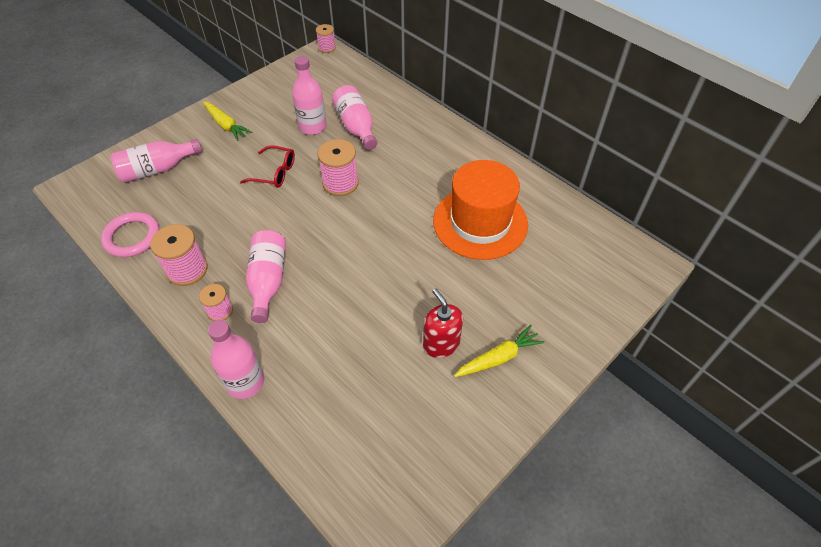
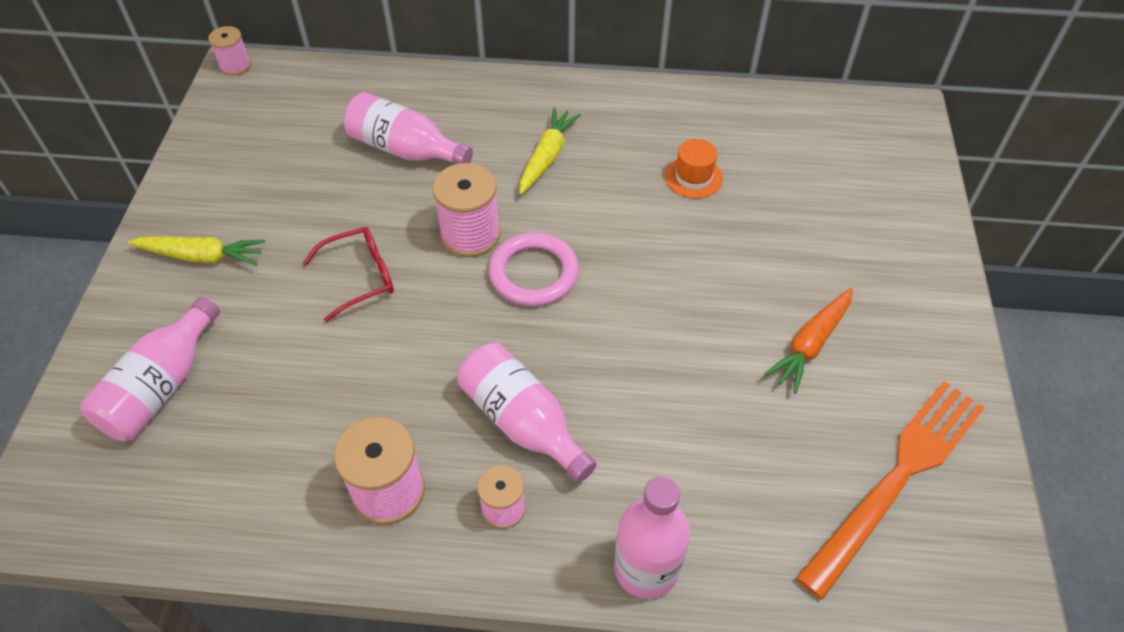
camera: 40 degrees left, 0 degrees up
(132, 237) = (241, 508): pink ring -> pink ring (534, 273)
(312, 127) = (343, 184): pink bottle -> none
(406, 439) = (897, 478): none -> orange fork
(441, 344) = (810, 344): red soap dispenser -> orange carrot
(480, 222) = (693, 177): orange hat -> orange hat, size x0.41
(498, 358) = (882, 315): yellow carrot -> yellow carrot (547, 157)

